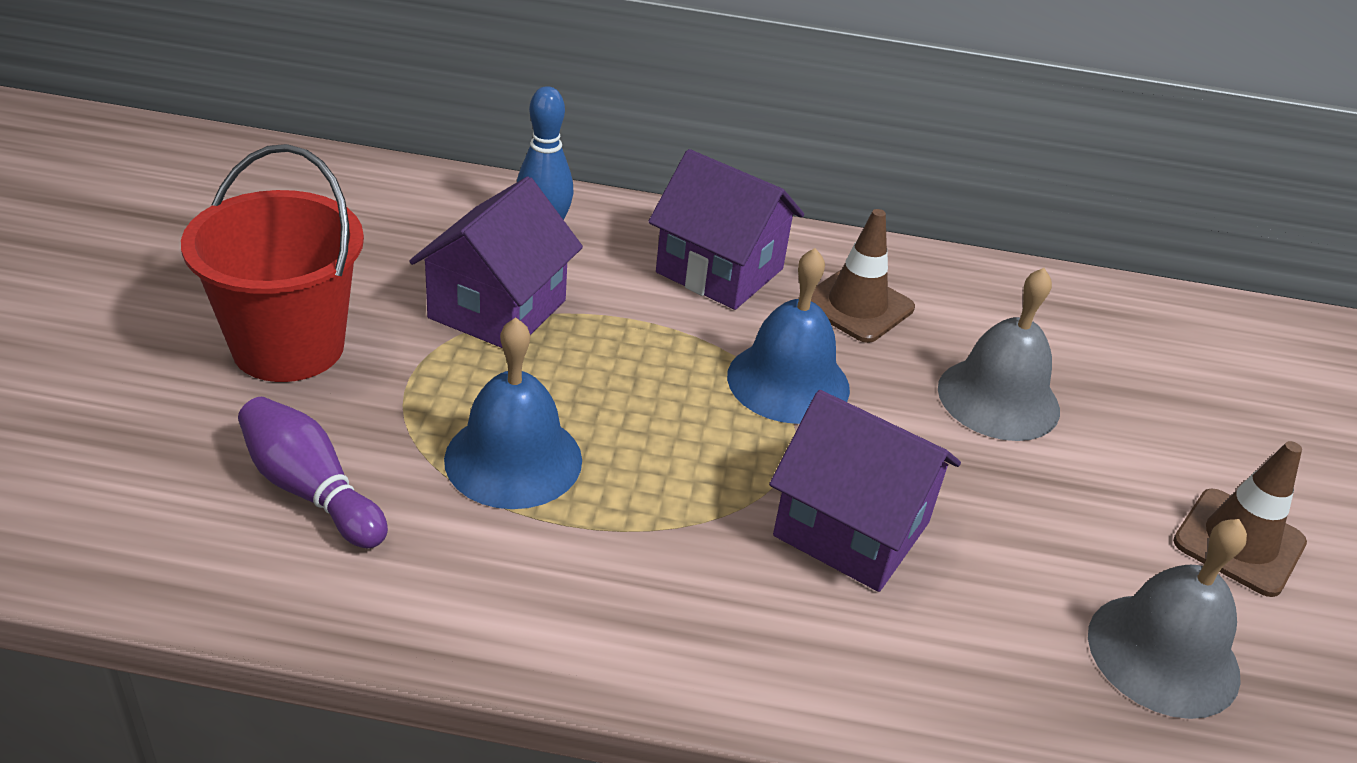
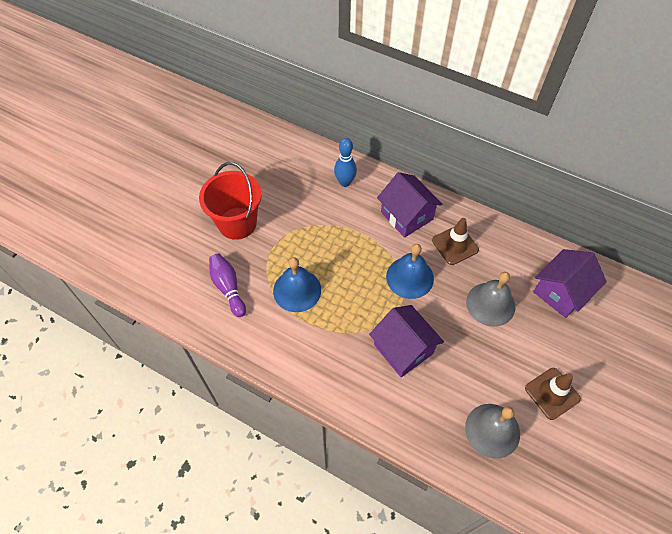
camera: 25 degrees right, 20 degrees up
(497, 309) = (314, 219): purple house -> purple house (561, 292)

